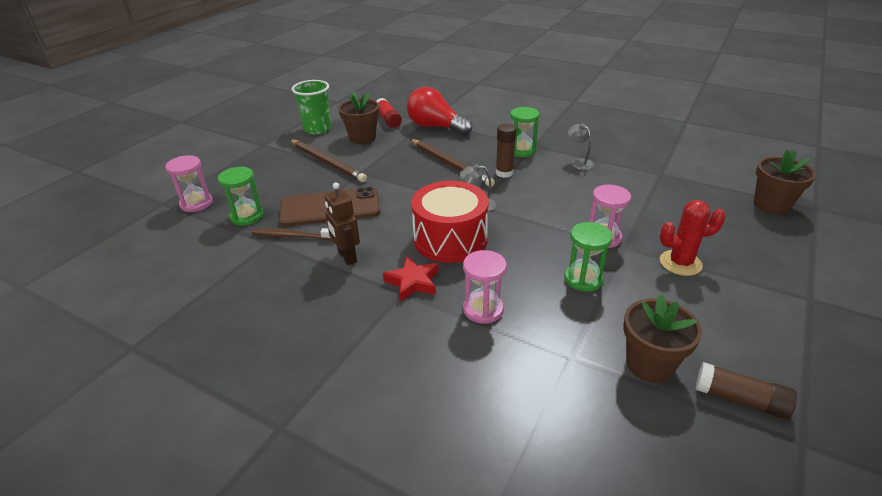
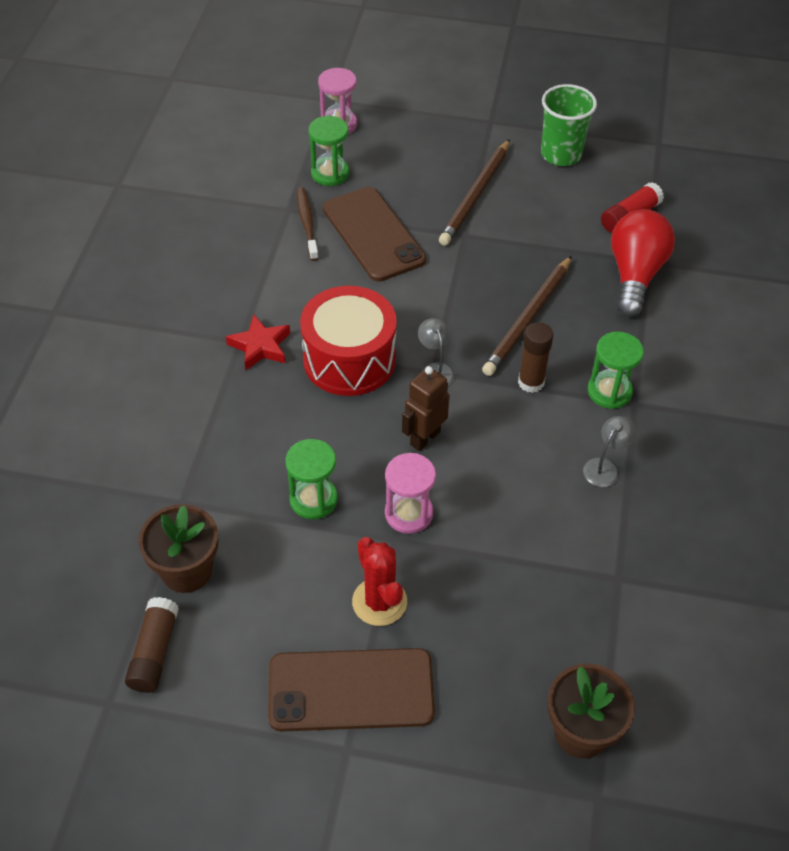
camera: 70 degrees right, 15 degrees up
(347, 257) = (285, 279): brown robot -> brown robot (424, 438)
(362, 138) = (559, 207): brown flower pot -> none
(483, 309) = (233, 415): pink hourglass -> none
(759, 289) = (351, 690): none -> brown phone

